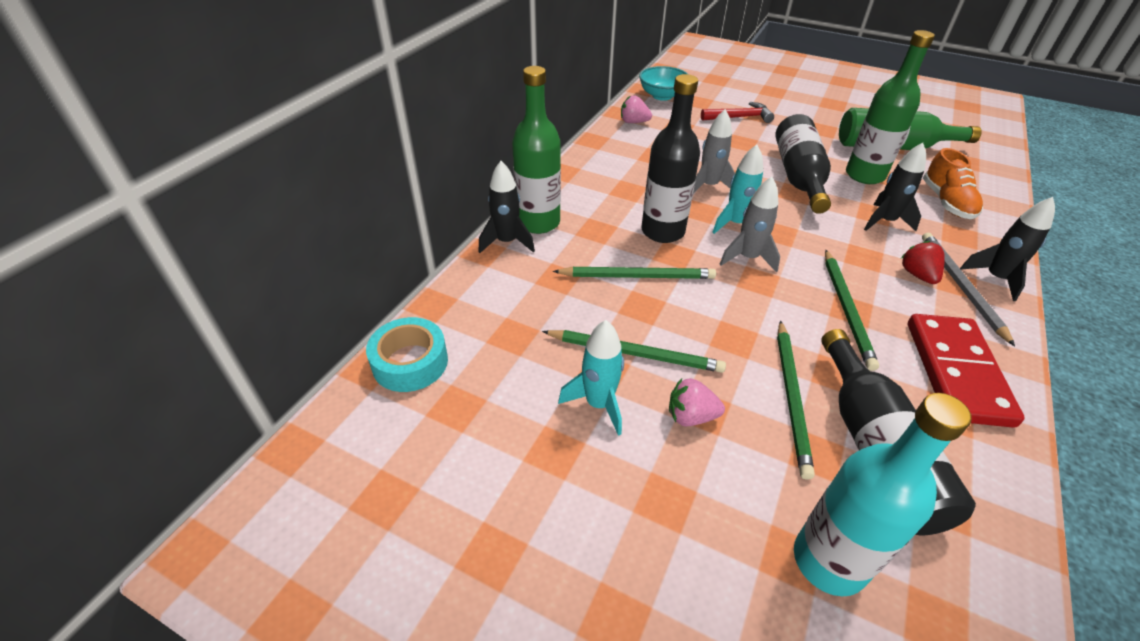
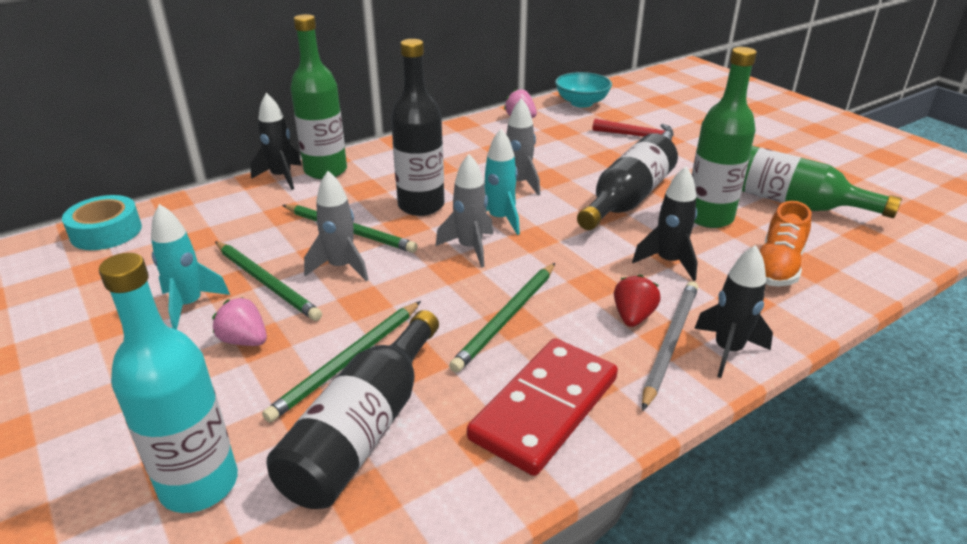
camera: 30 degrees right, 10 degrees down
(676, 314) = (341, 267): none -> grey rocket

